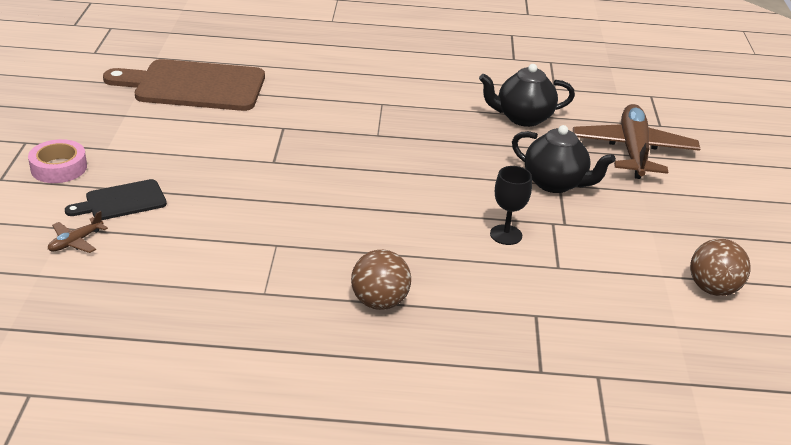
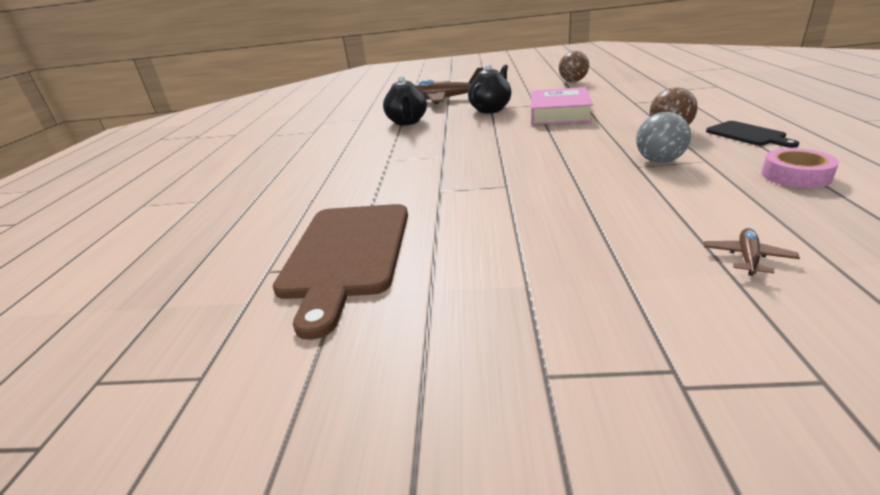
camera: 85 degrees left, 5 degrees down
(59, 168) = (601, 314): pink tape -> pink tape (795, 176)
(76, 242) = (747, 258): brown plane -> brown plane turned 105 degrees counterclockwise
(122, 201) = (639, 247): black cutting board -> black cutting board (747, 134)
(282, 262) = (659, 161): none -> grey ball
(506, 235) = (559, 113): black goblet -> pink book

